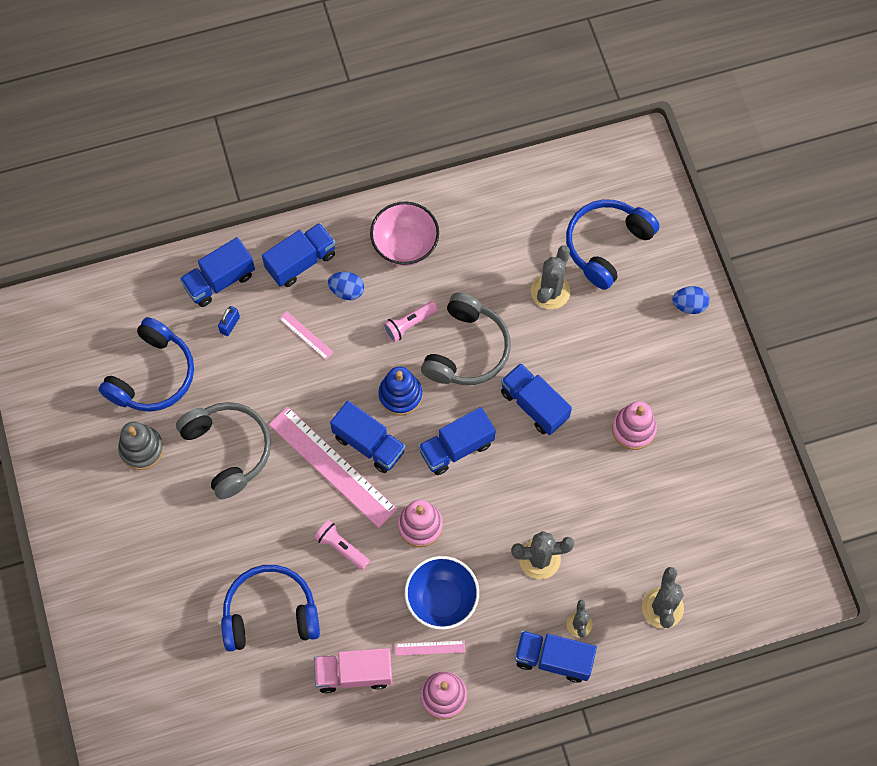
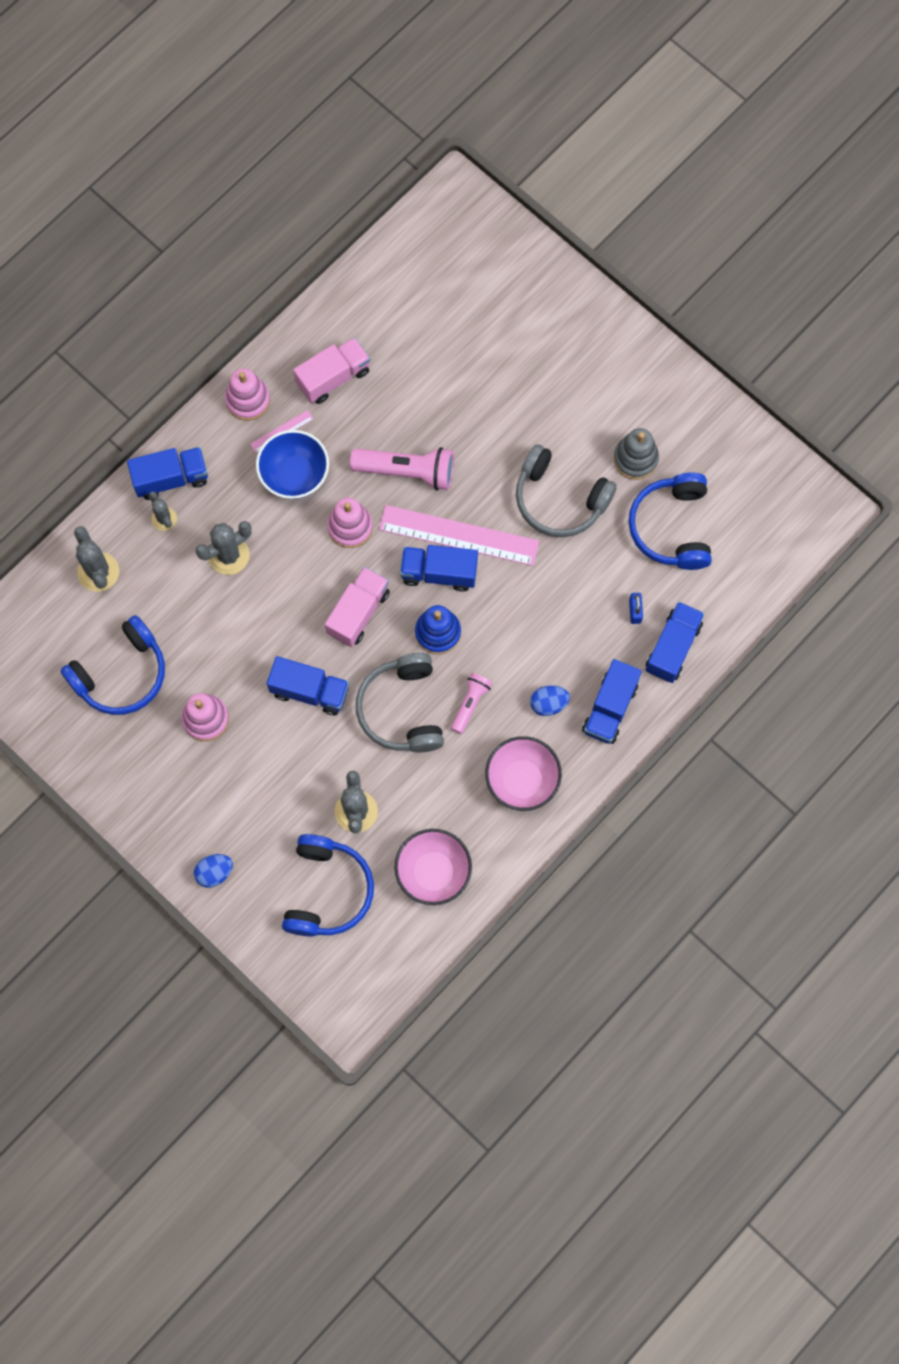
camera: 150 degrees right, 5 degrees up
(270, 613) = (433, 386): blue headphones -> blue headphones (121, 674)
(306, 335) = (558, 640): pink ruler -> none
(341, 547) = (407, 471): pink flashlight -> pink flashlight, size x1.73
(456, 448) = (358, 612): blue truck -> pink truck
(516, 216) = (433, 872): none -> pink bowl

